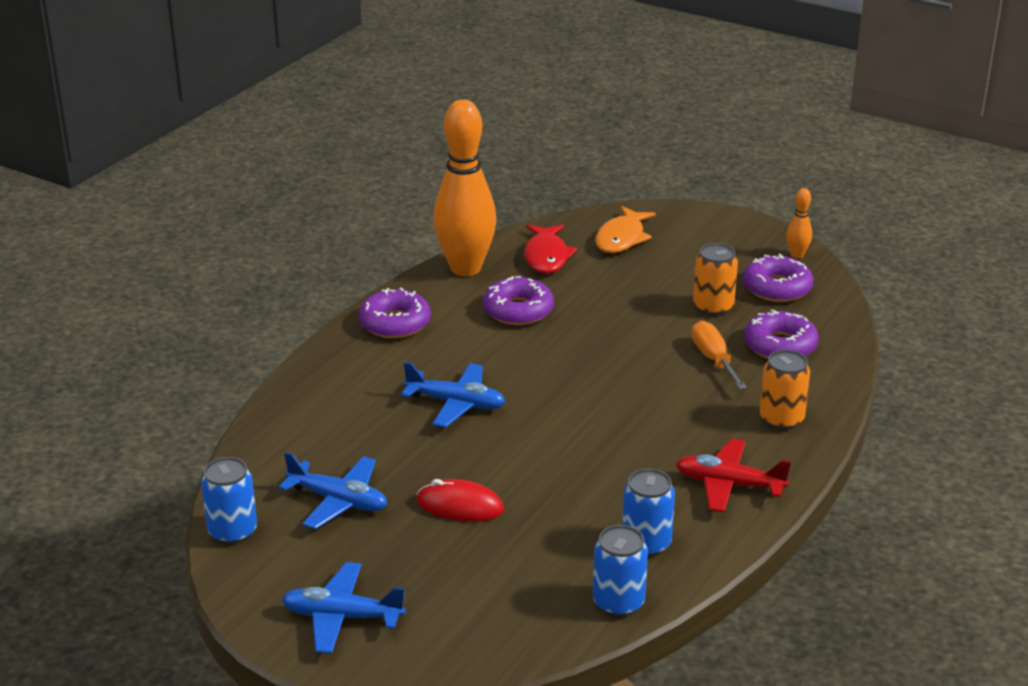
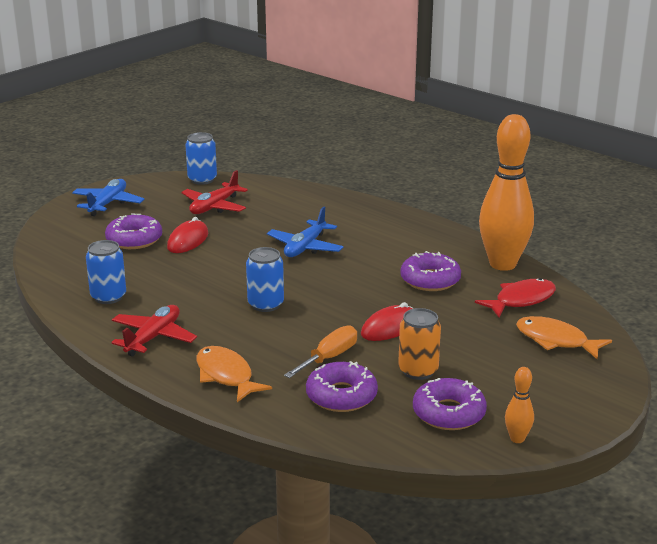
camera: 100 degrees right, 5 degrees down
(338, 501) = (214, 207): blue plane -> red plane
(395, 323) = (420, 233): purple donut -> purple donut (134, 239)
(546, 256) = (521, 300): red fish -> red fish turned 135 degrees clockwise
(618, 602) = (58, 281): blue can -> blue can (265, 304)
(636, 328) = (389, 327): none -> red mouse
(713, 359) = (329, 357): orange screwdriver -> orange screwdriver turned 45 degrees counterclockwise
(781, 419) = (226, 375): orange can -> orange fish

